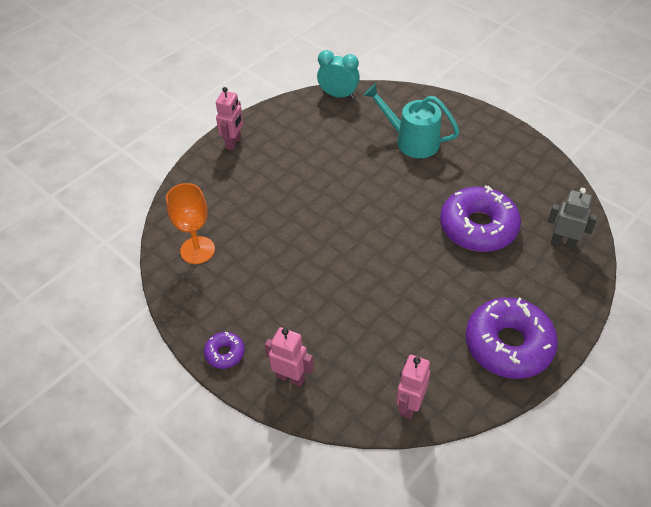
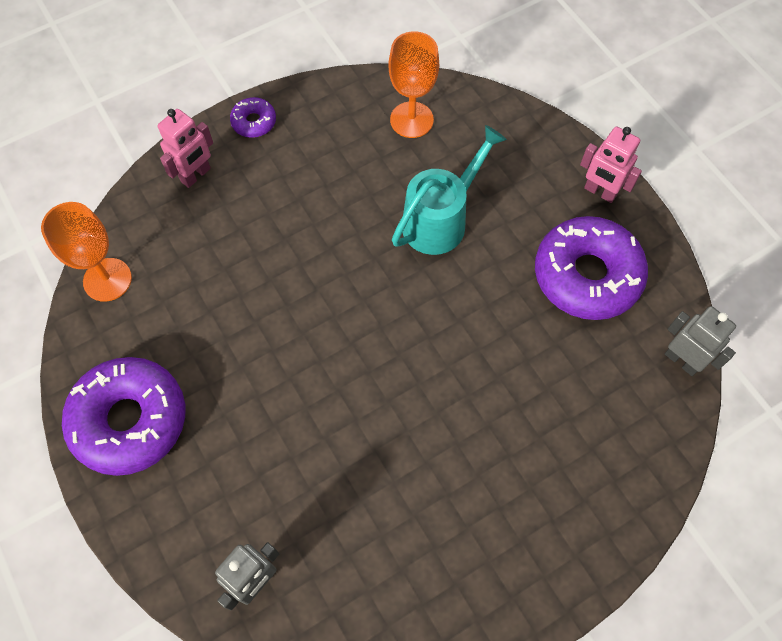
camera: 105 degrees right, 15 degrees up
(338, 95) = (682, 360): turquoise clock -> grey robot
(409, 405) = (107, 279): pink robot -> orange goblet
(411, 141) = (541, 437): turquoise watering can -> turquoise watering can (441, 219)
(478, 227) = (330, 465): purple donut -> purple donut (587, 275)

